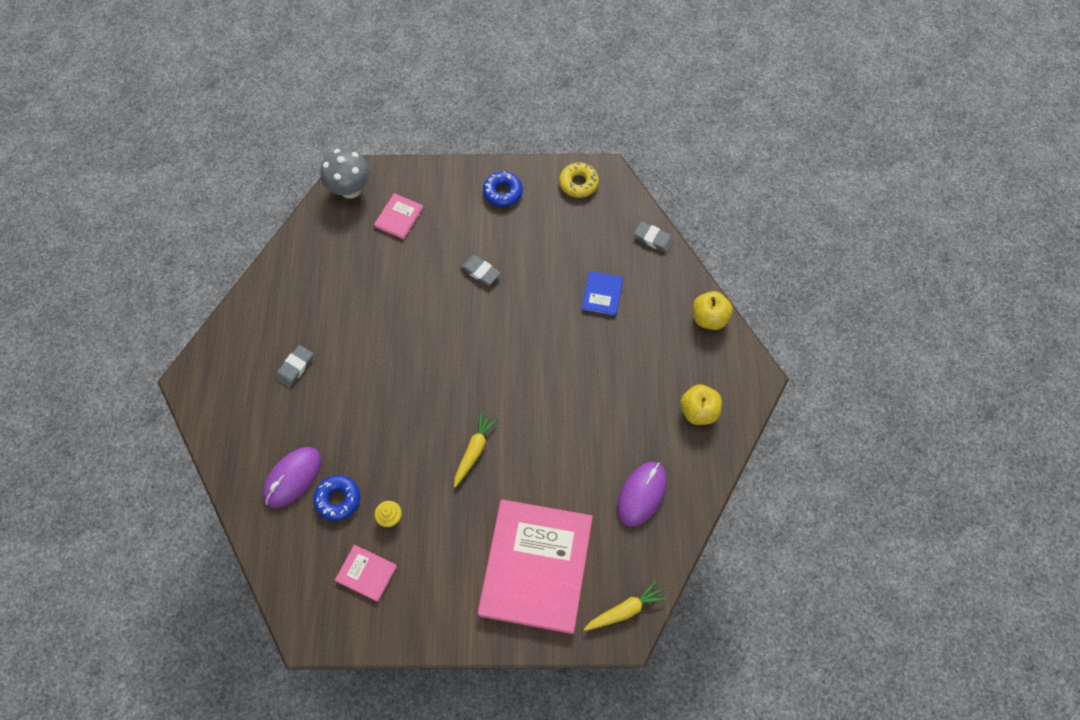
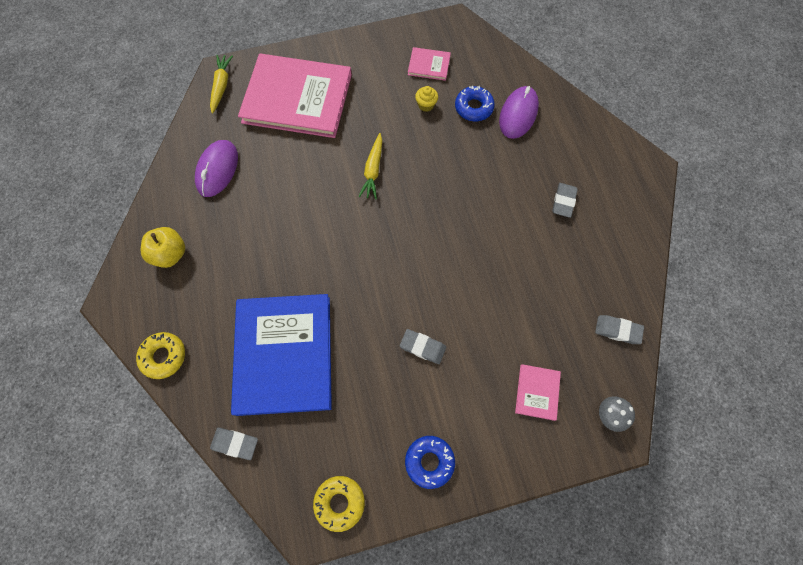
camera: 165 degrees right, 5 degrees up
(309, 245) = (617, 330): none -> grey eraser
(350, 189) = (608, 415): grey mushroom -> grey mushroom, size x0.56
(536, 566) = (297, 98): pink book -> pink book turned 75 degrees counterclockwise
(602, 294) = (284, 354): blue book -> blue book, size x2.40
(624, 610) = (221, 86): yellow carrot -> yellow carrot turned 135 degrees clockwise
(709, 318) = (164, 356): yellow apple -> yellow donut

